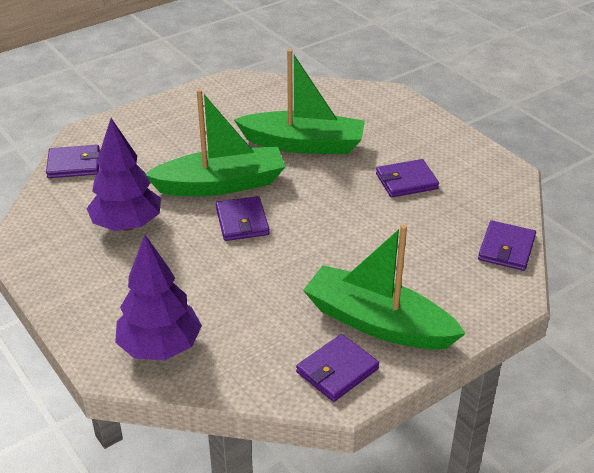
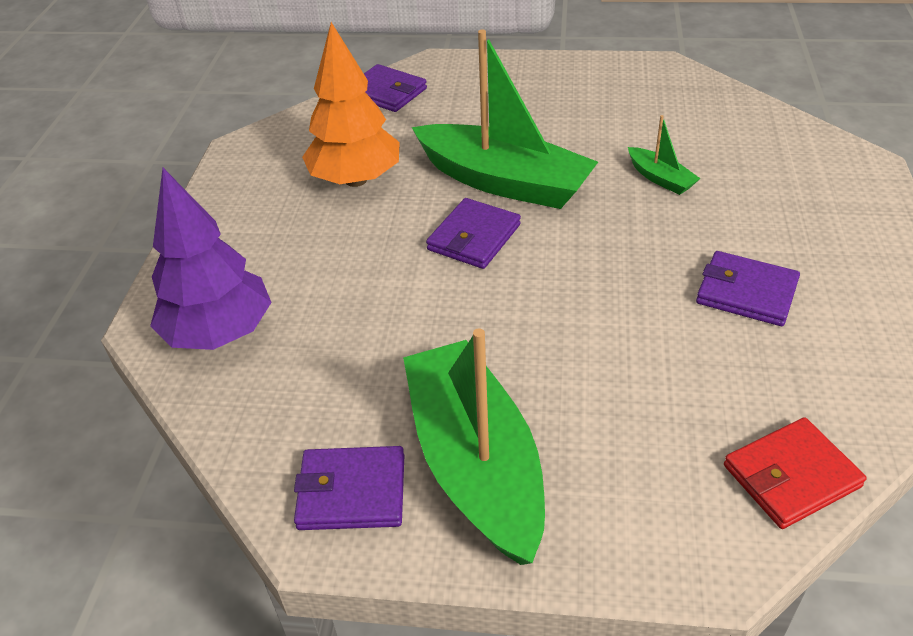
camera: 45 degrees right, 5 degrees up
(127, 225) = (356, 180): purple tree -> orange tree
(303, 144) = (660, 178): green boat -> green boat, size x0.43
(506, 248) = (791, 476): purple wallet -> red wallet

